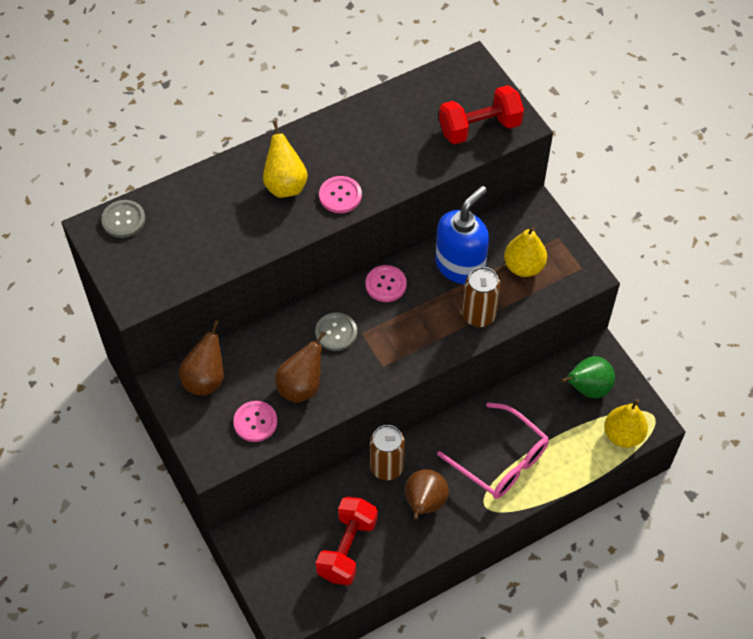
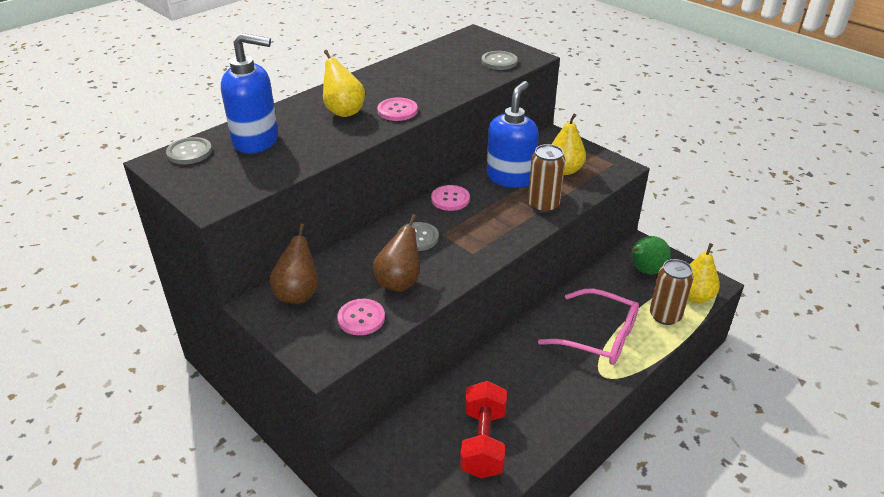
camera: 15 degrees left, 20 degrees down
(189, 215) = (256, 141): none -> blue soap dispenser
(386, 467) = (494, 363): brown can -> brown can (665, 316)
(424, 503) = (544, 386): brown pear -> none
(479, 128) = (499, 62): red dumbbell -> grey button

